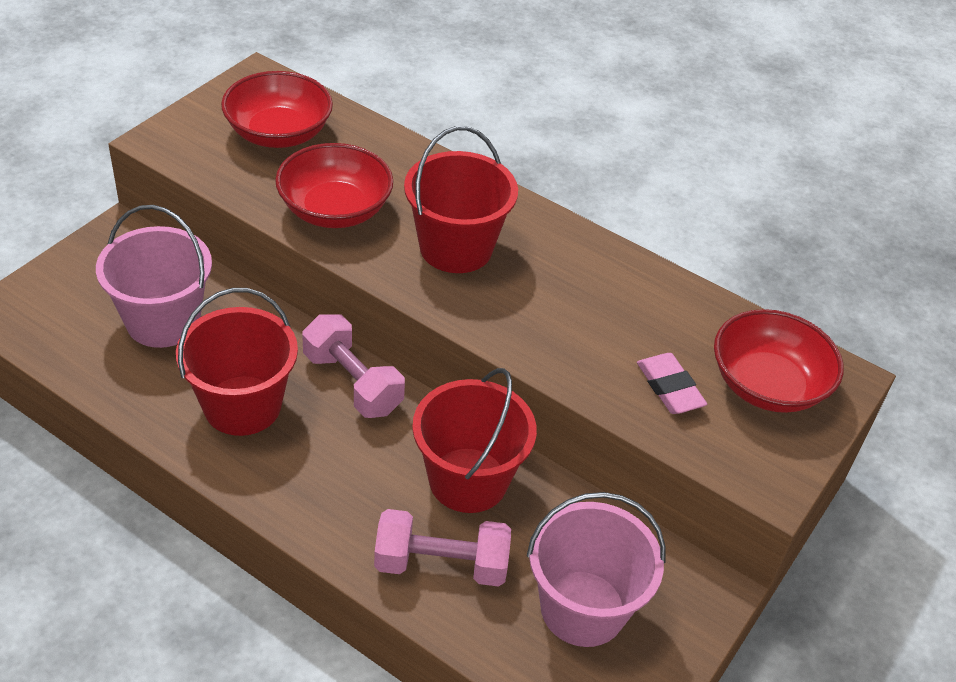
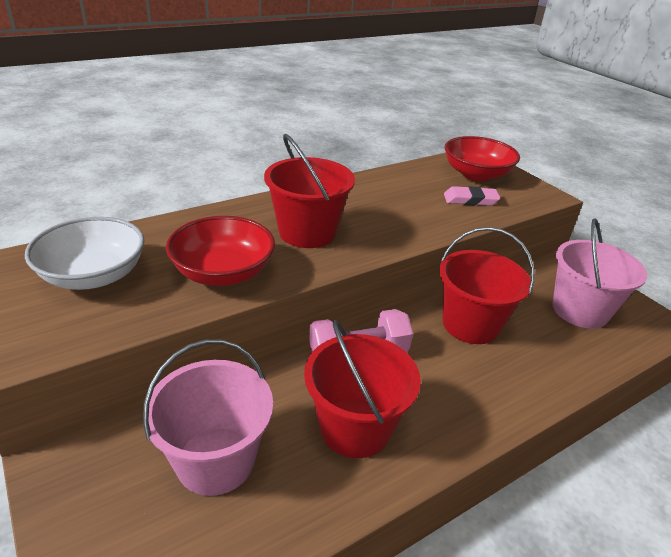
camera: 65 degrees left, 10 degrees down
(278, 133) = (93, 275): red bowl -> white bowl
(441, 564) = (542, 359): pink dumbbell -> none

